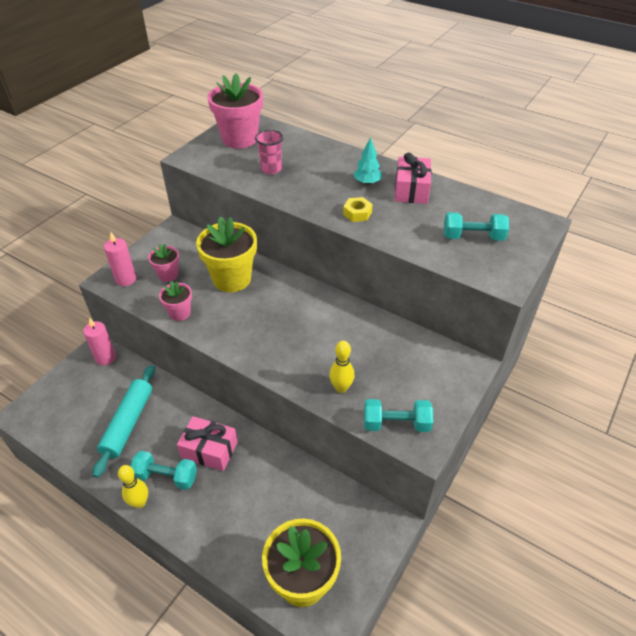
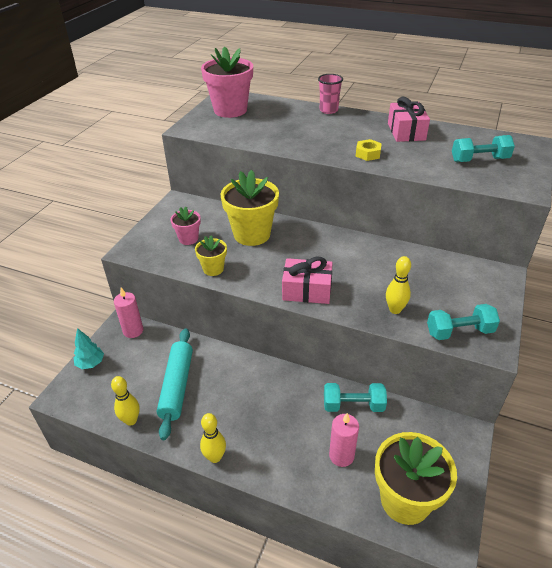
camera: 10 degrees left, 5 degrees down
(75, 451) = (131, 420): none -> yellow bowling pin
(126, 279) = (147, 248): pink candle -> pink candle (341, 455)
(166, 476) = (233, 428): turquoise dumbbell -> turquoise dumbbell (353, 405)
(180, 313) = (213, 269): pink flower pot -> yellow flower pot
(209, 450) = (267, 397): pink gift -> pink gift (307, 290)
(271, 169) = (271, 129): pink cup -> pink cup (328, 110)
(367, 182) = (364, 130): turquoise tree -> turquoise tree (91, 363)

